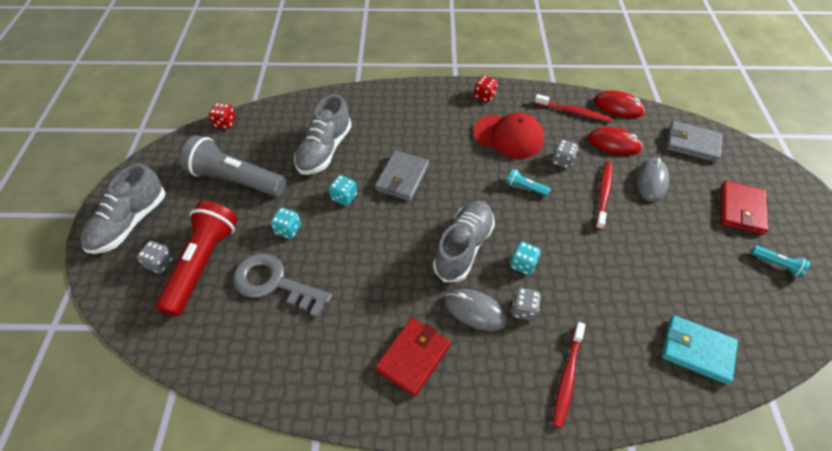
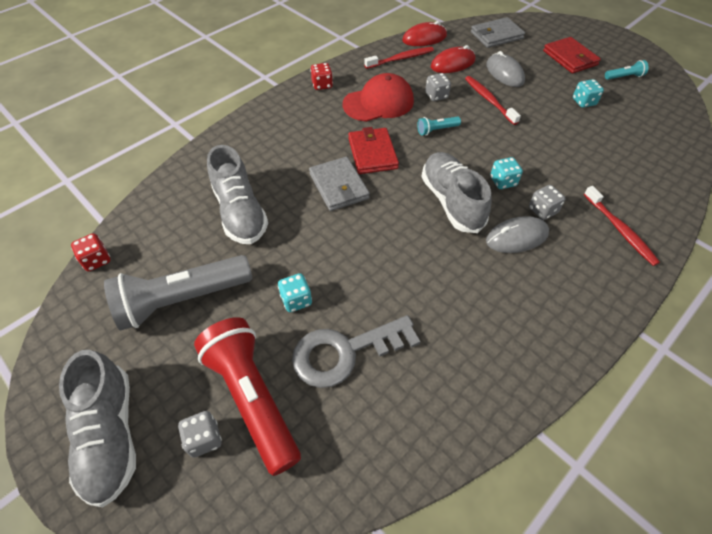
camera: 45 degrees left, 0 degrees up
(344, 197) = (310, 236): turquoise dice -> turquoise dice (583, 102)
(413, 357) = (522, 305): red wallet -> red wallet (372, 153)
(697, 350) = (653, 155): turquoise wallet -> none

